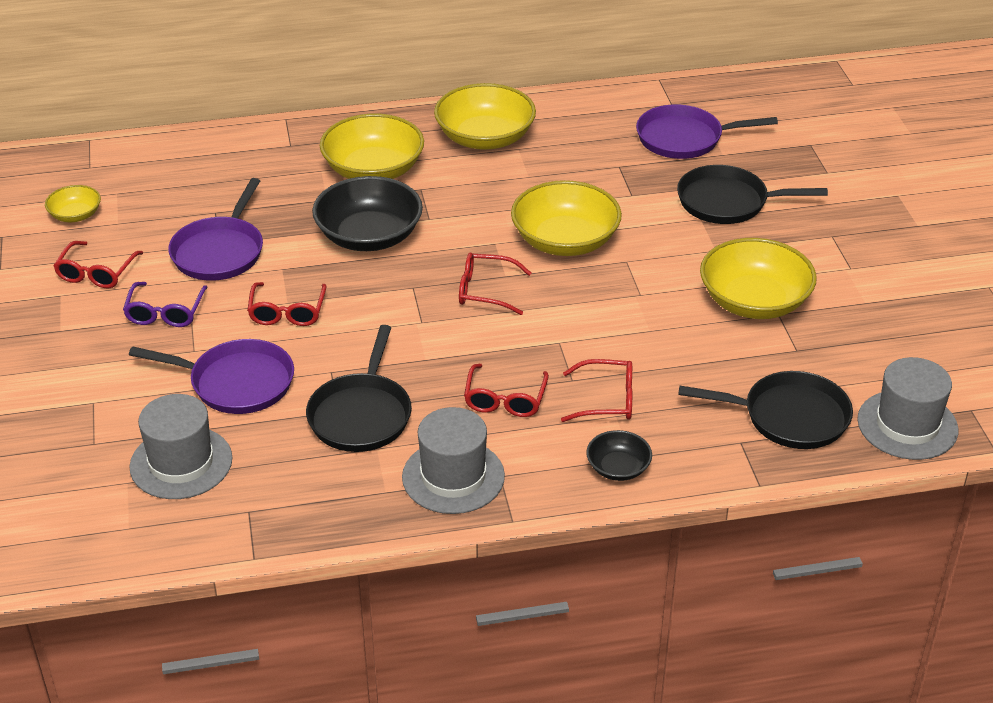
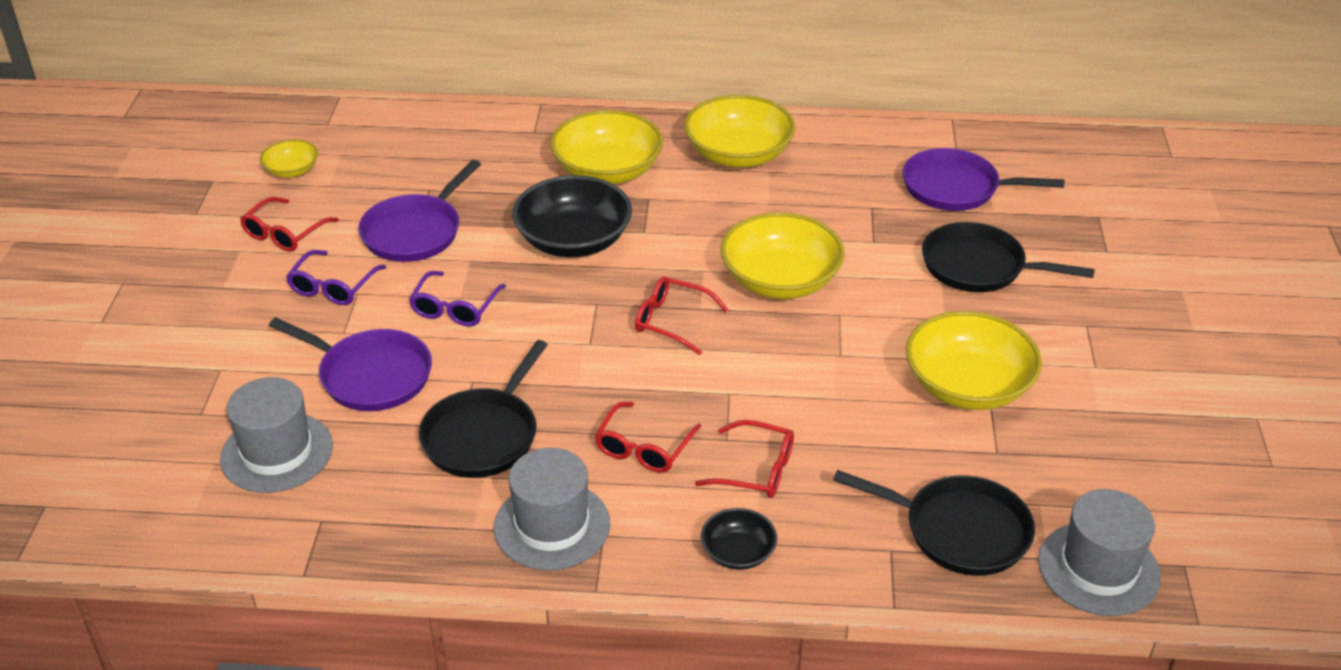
camera: 15 degrees right, 0 degrees up
(287, 312) = (455, 308): red glasses -> purple glasses

